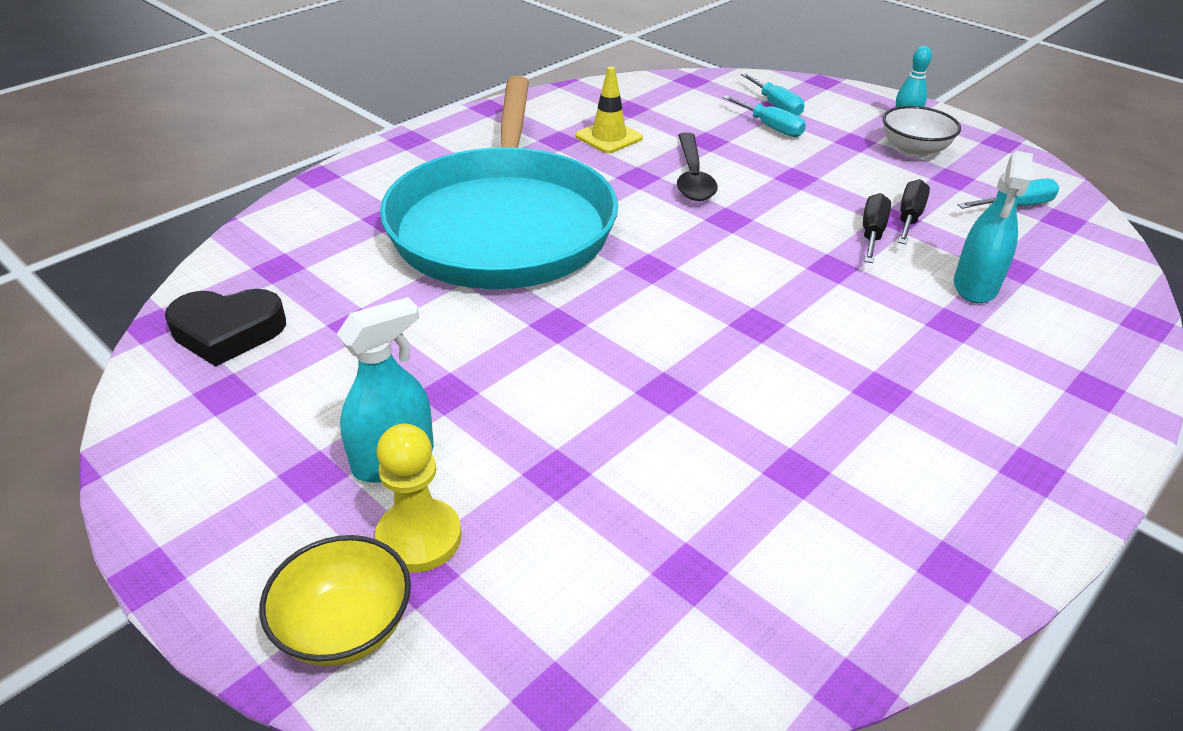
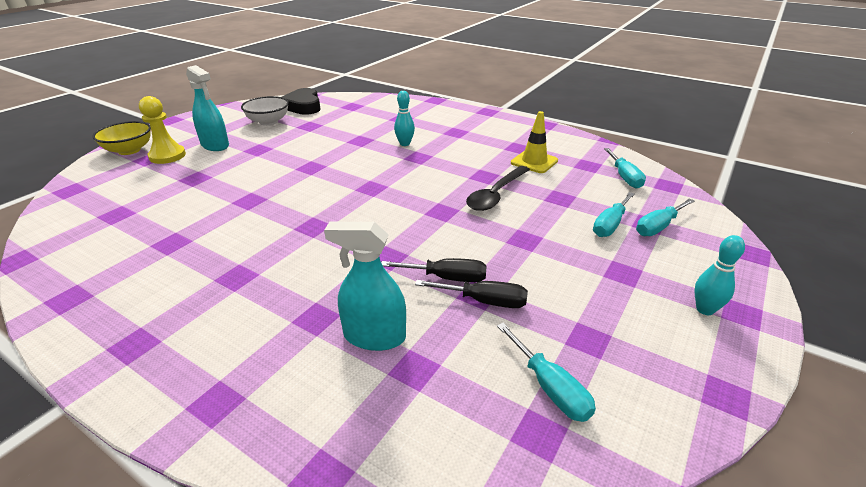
camera: 80 degrees right, 5 degrees down
(503, 225) = (405, 144): turquoise pan -> turquoise bowling pin
(667, 96) = (624, 177): none -> turquoise screwdriver
(692, 177) = (496, 194): black spoon -> black spoon turned 45 degrees counterclockwise
(913, 150) = (635, 312): white bowl -> white bowl (268, 122)

